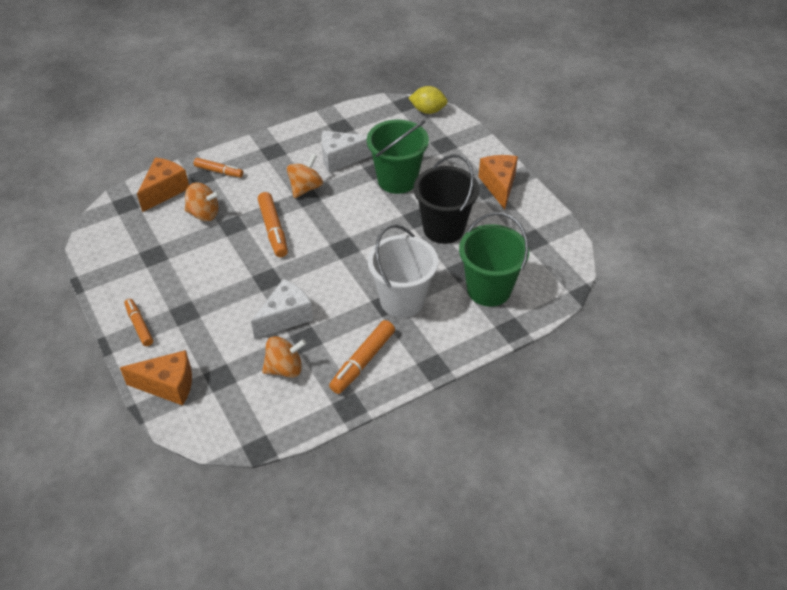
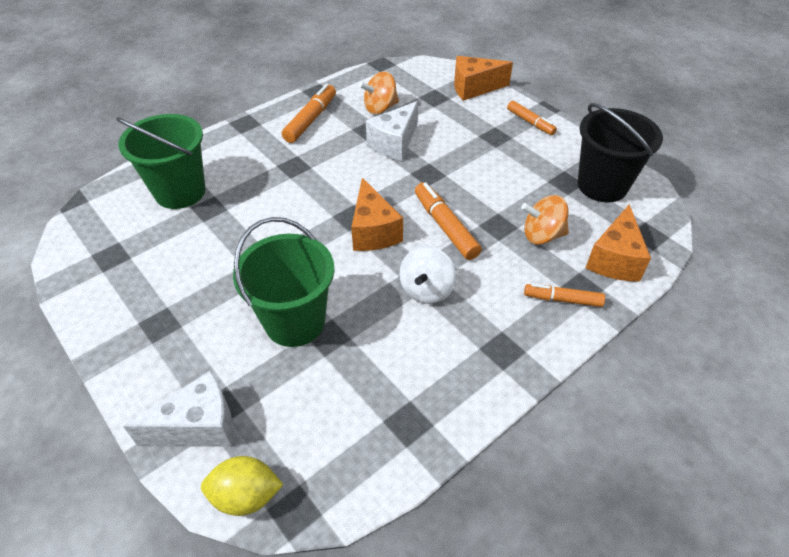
camera: 170 degrees right, 0 degrees up
(305, 188) = (426, 290): orange spinning top -> white spinning top
(341, 159) = (389, 349): white cheese -> white cheese (199, 426)
(402, 300) = (277, 171): white bucket -> none
(443, 228) = (227, 255): black bucket -> black bucket (602, 185)
(499, 186) = (137, 333): orange cheese -> orange cheese (373, 231)

